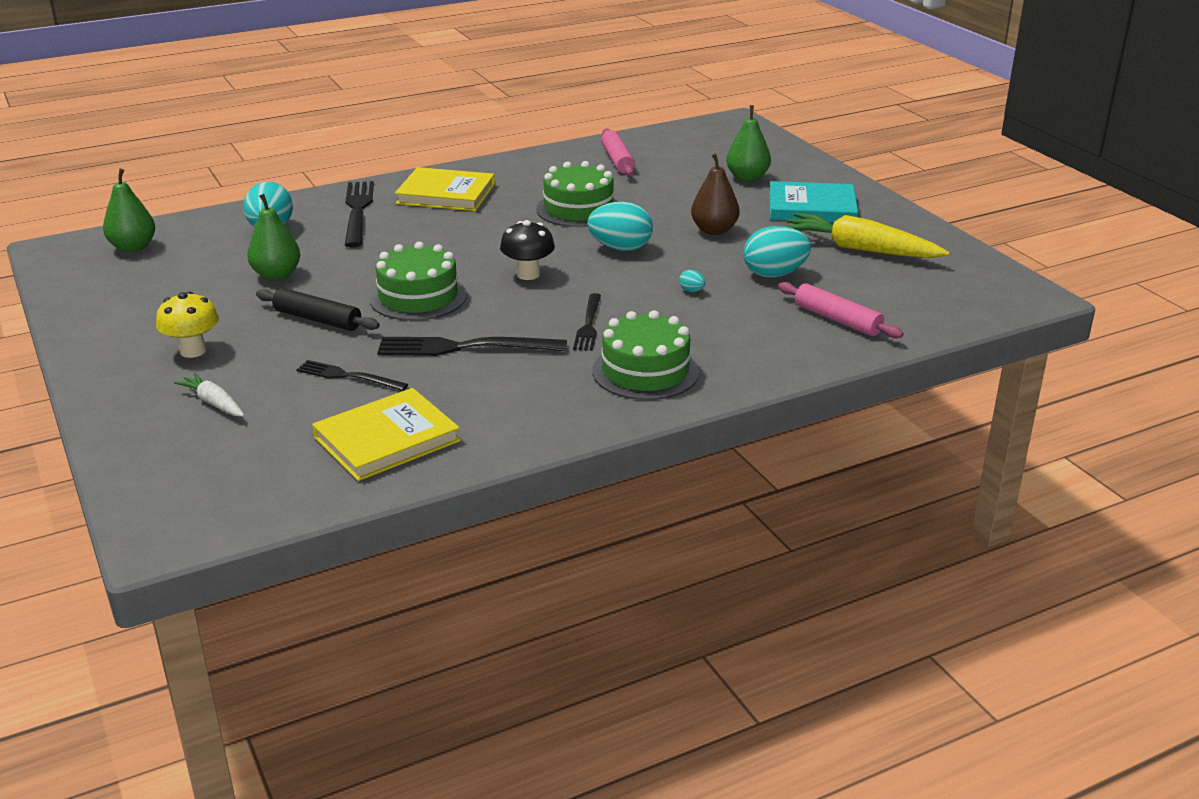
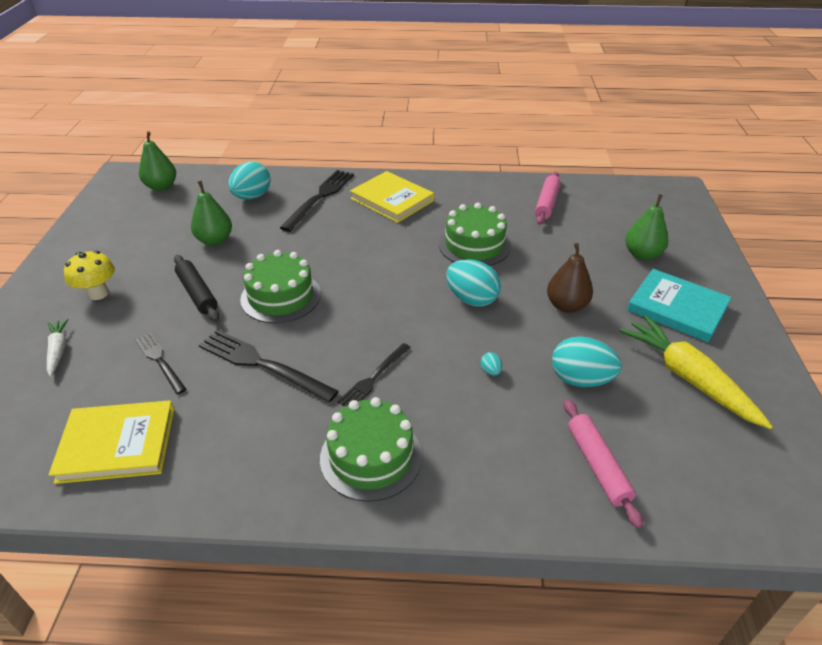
camera: 30 degrees right, 10 degrees up
(528, 274) = (377, 302): black mushroom -> none

